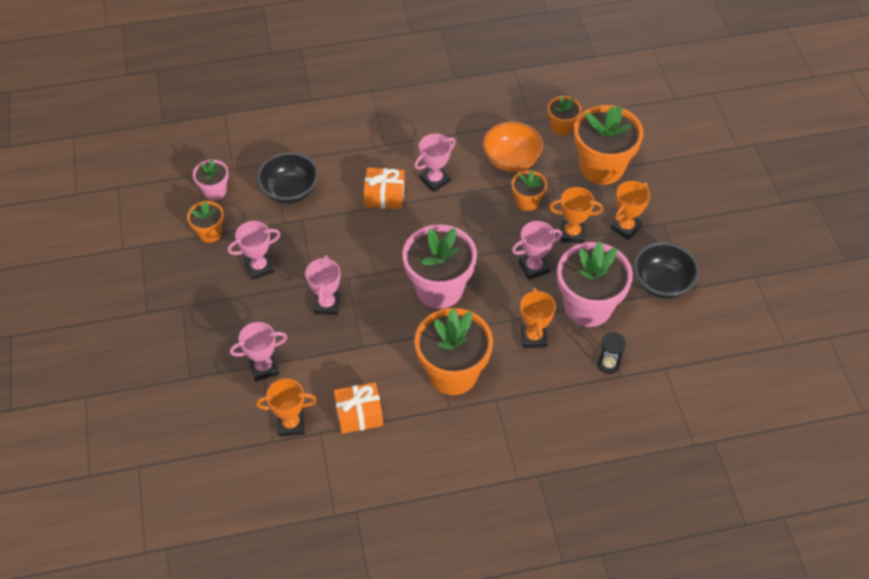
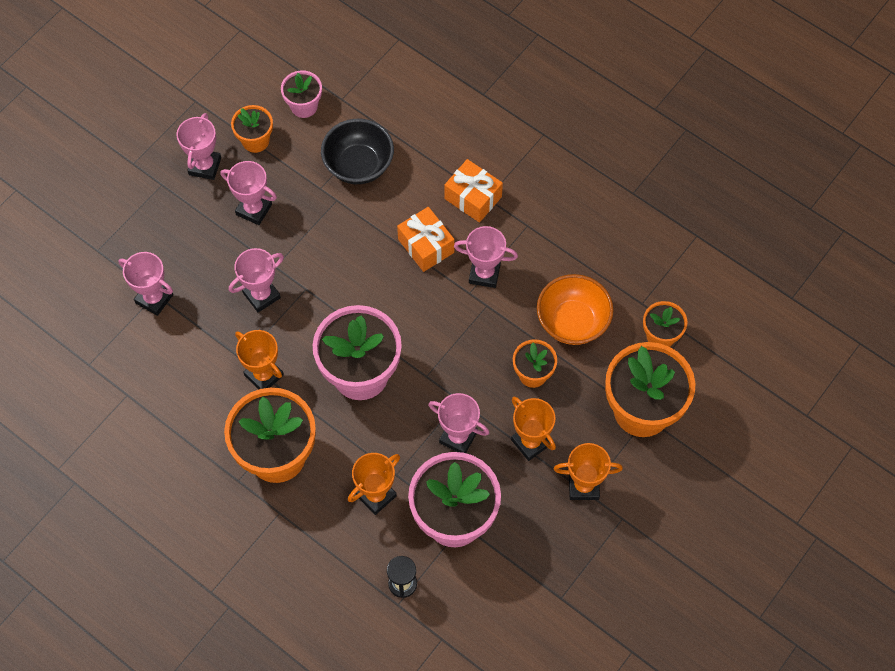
camera: 50 degrees right, 10 degrees up
(196, 273) = (205, 166): none -> pink trophy
(291, 424) = (116, 365): orange trophy -> orange trophy (264, 375)
(359, 414) = (170, 411): orange gift -> orange gift (473, 198)
(661, 284) = (542, 568): black bowl -> none

